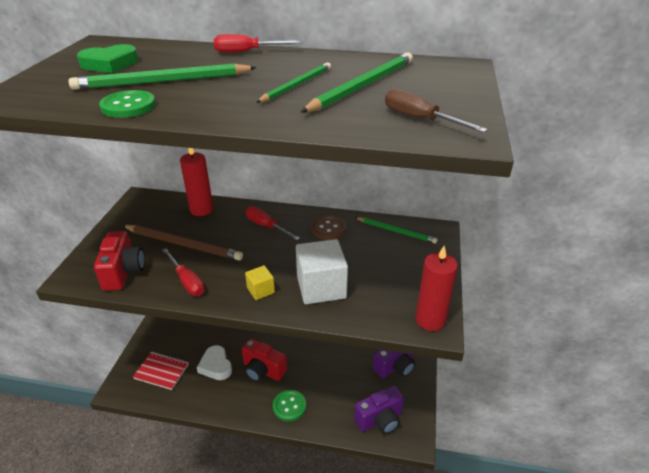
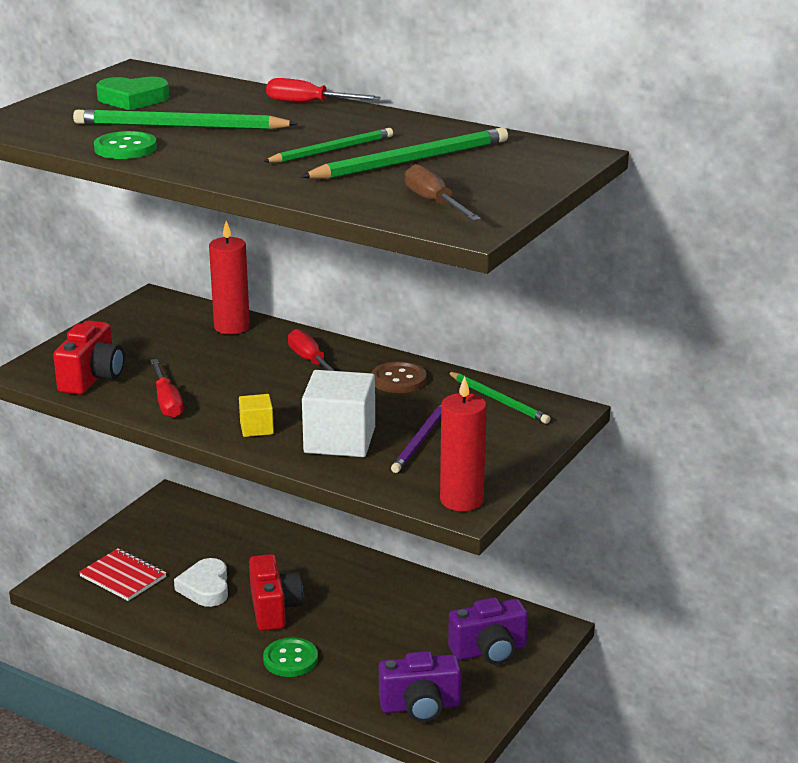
camera: 20 degrees right, 10 degrees down
(183, 244) = (184, 362): brown pencil -> none
(263, 370) = (274, 609): red camera -> red camera turned 150 degrees counterclockwise
(371, 274) = (420, 440): none -> purple pencil

